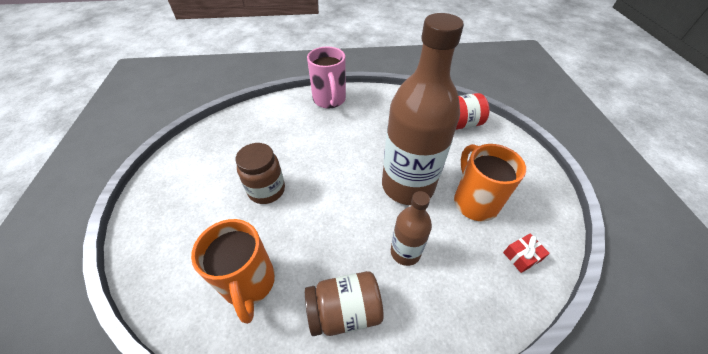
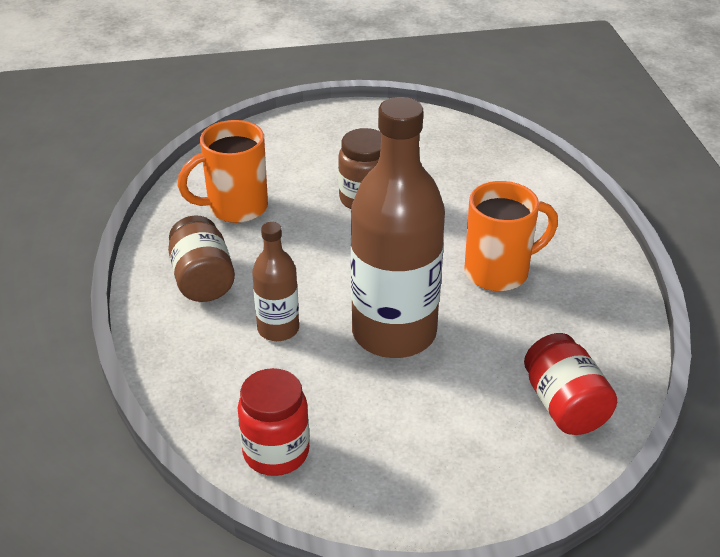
camera: 85 degrees right, 10 degrees down
(329, 100) = (577, 236): pink mug -> none
(474, 201) = (372, 409): orange mug -> orange mug (499, 272)
(522, 256) = (276, 452): red gift -> red jar

